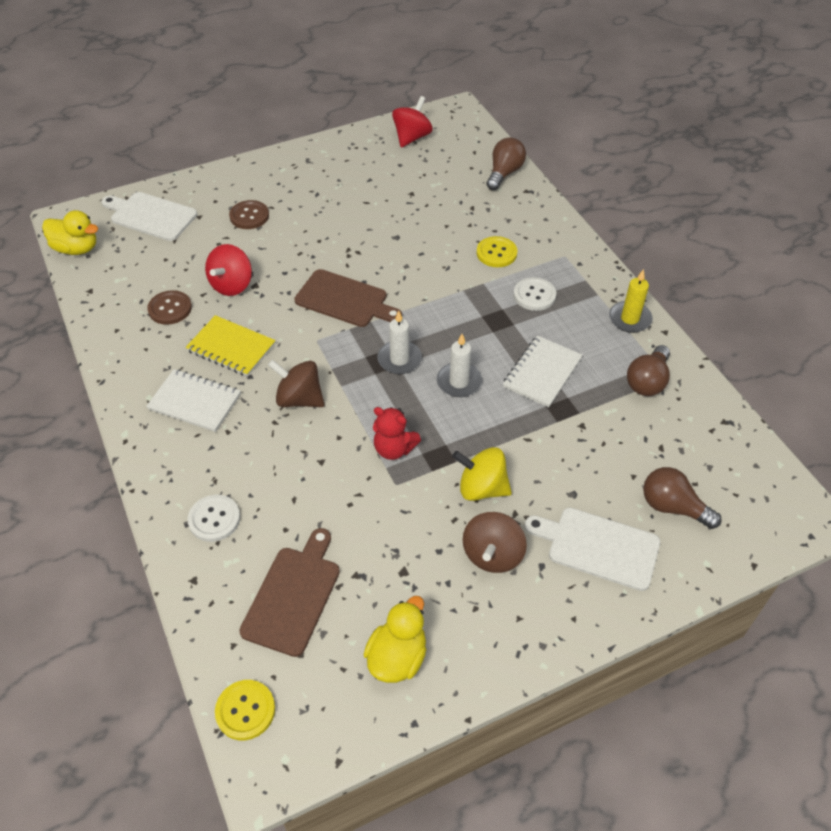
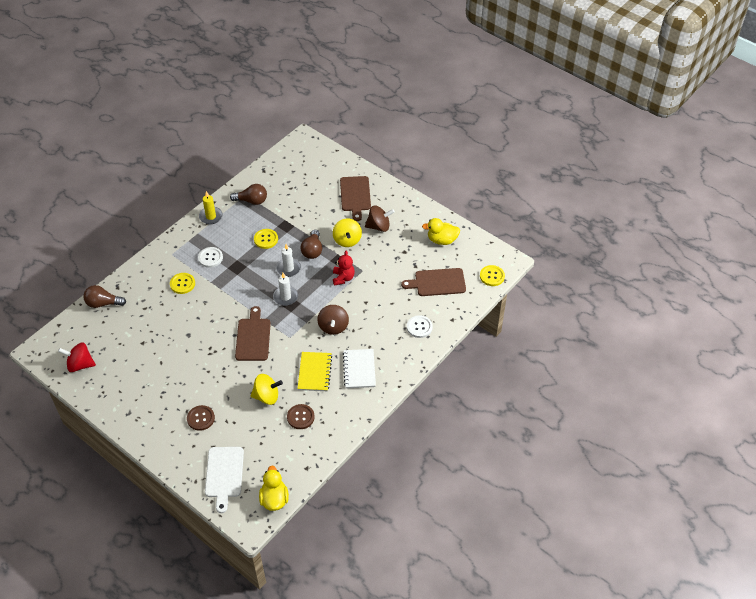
camera: 115 degrees left, 0 degrees up
(232, 285) = (267, 396): red spinning top -> yellow spinning top
(542, 373) = (266, 239): white notebook -> yellow button
(598, 547) = (355, 195): white cutting board -> brown cutting board
(672, 507) = (321, 178): brown light bulb -> brown light bulb (312, 250)

